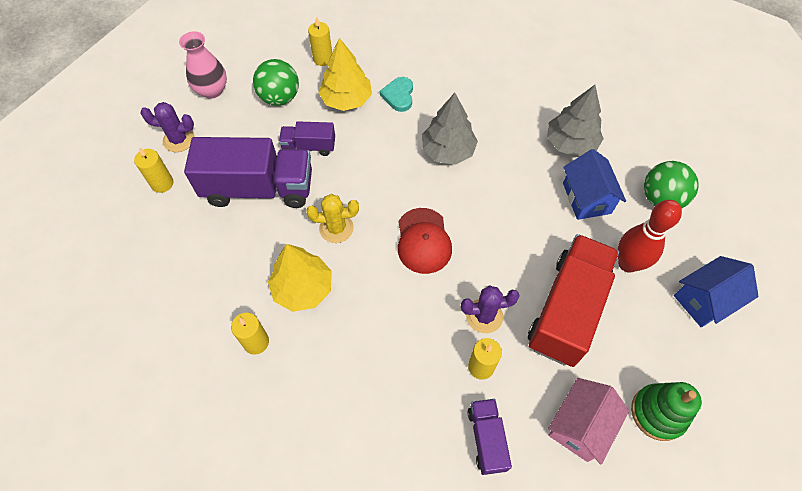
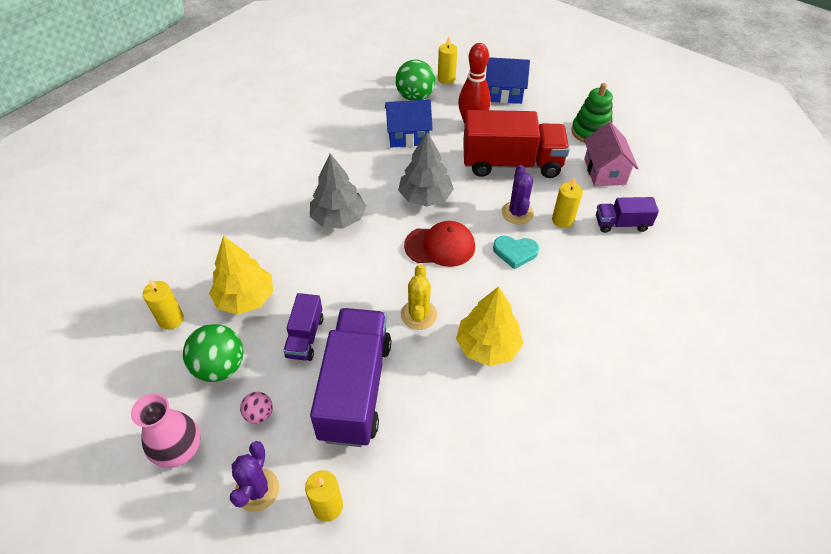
camera: 85 degrees left, 10 degrees down
(238, 129) = (259, 414): none -> pink ball
(256, 342) = (547, 389): yellow candle -> yellow candle (446, 79)
(398, 95) = (254, 251): turquoise heart -> turquoise heart (515, 252)
(567, 310) = (511, 163): red truck -> red truck turned 150 degrees clockwise
(570, 143) = (349, 136): grey tree -> grey tree (425, 197)
(580, 426) = (604, 171): pink house -> pink house turned 45 degrees clockwise
(704, 300) = (503, 94): blue house -> blue house turned 60 degrees counterclockwise

